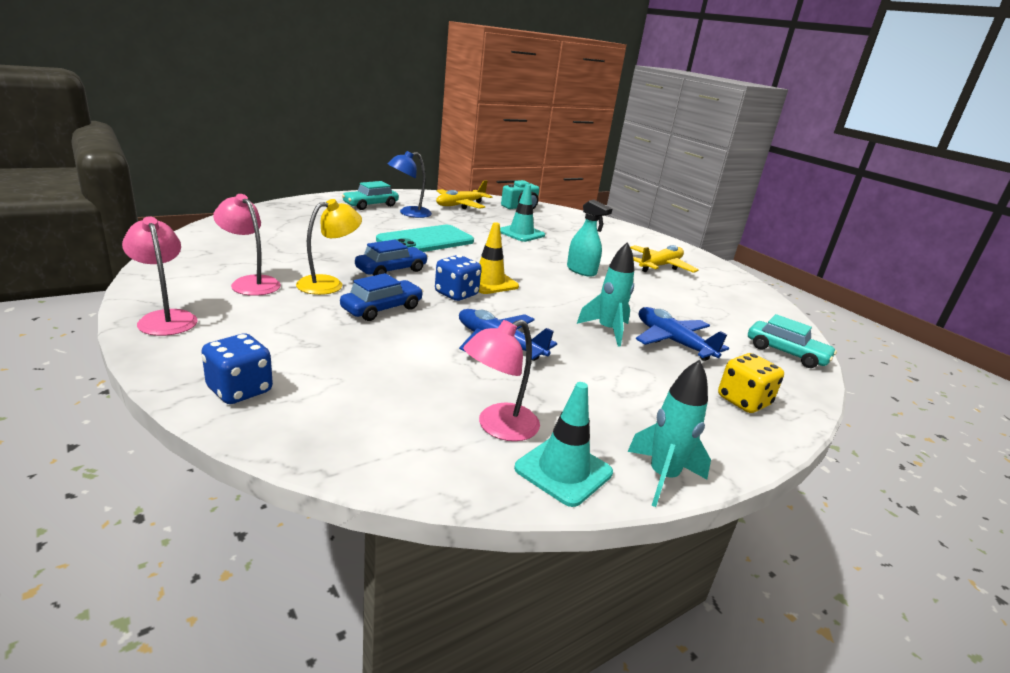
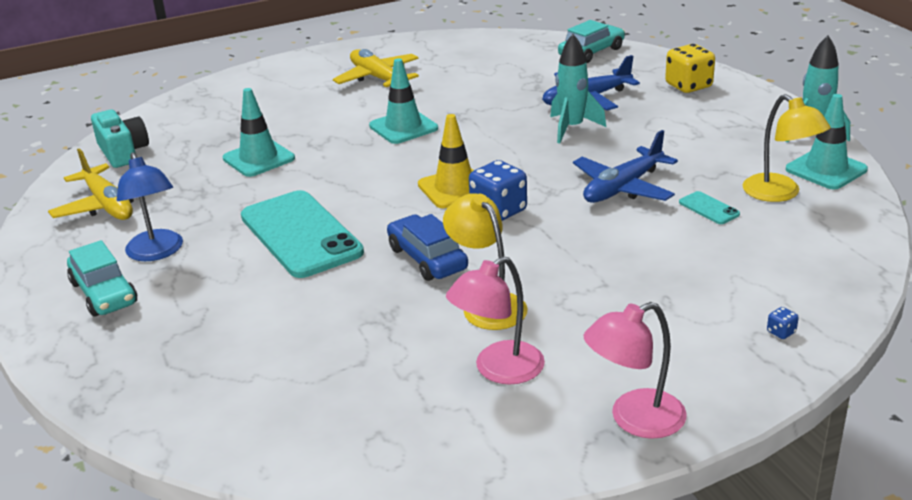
camera: 75 degrees left, 5 degrees up
(240, 390) = (781, 332): blue dice -> blue dice, size x0.42
(382, 309) = (556, 260): blue car -> none
(464, 381) = (709, 208): none -> turquoise phone
(498, 427) = (779, 194): pink lamp -> yellow lamp
(581, 271) = (403, 127): turquoise spray bottle -> turquoise traffic cone

